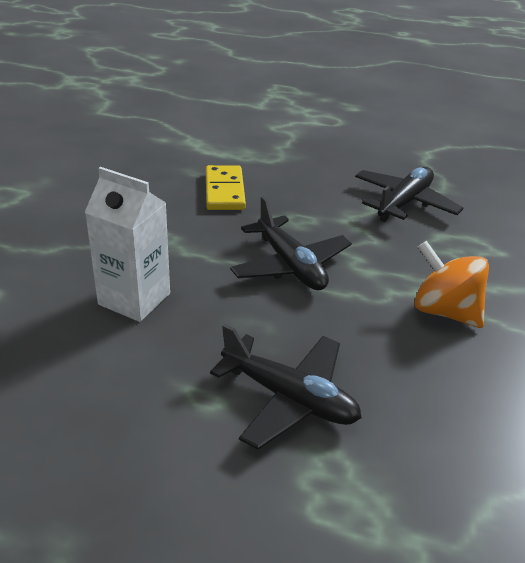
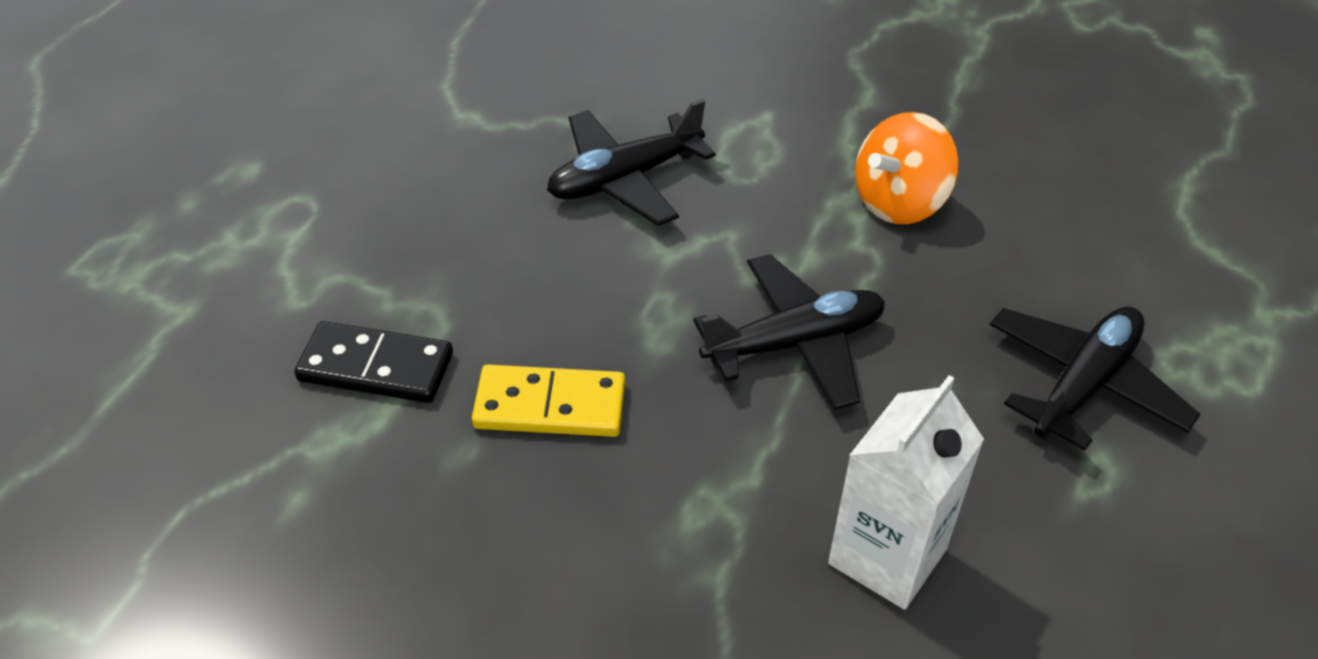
camera: 80 degrees left, 10 degrees up
(239, 147) = (376, 367): none -> black domino
(404, 203) = (625, 179): black plane -> black plane turned 75 degrees counterclockwise

